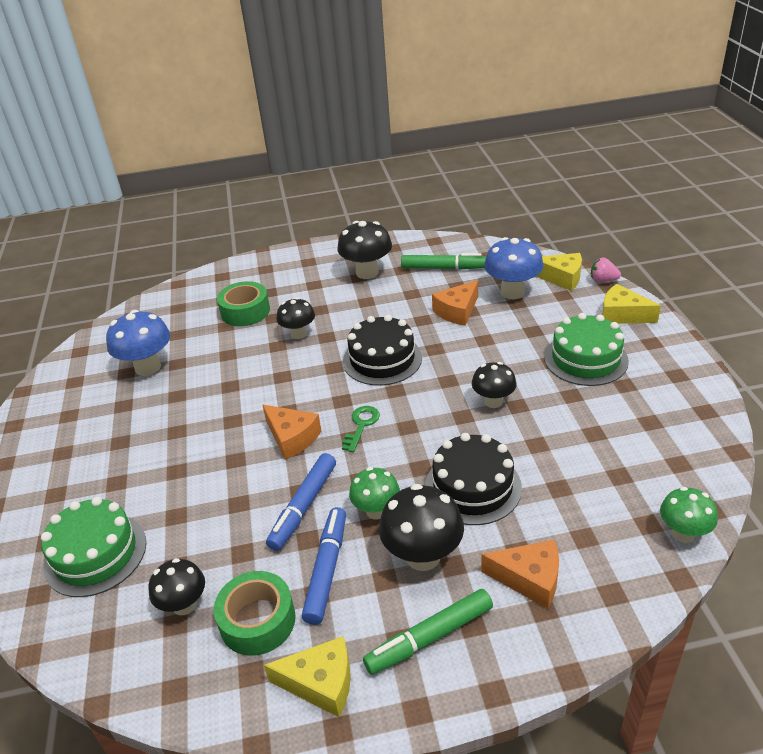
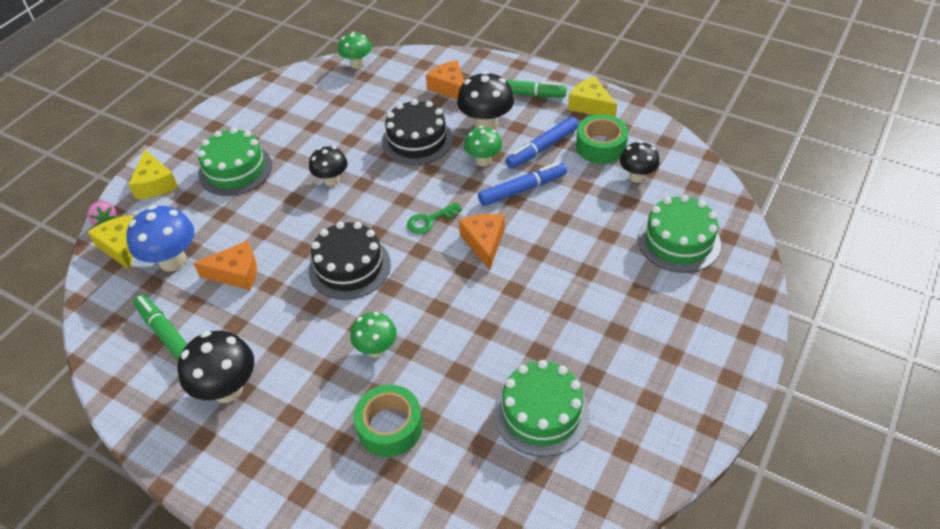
camera: 140 degrees left, 10 degrees up
(148, 367) = (541, 413): blue mushroom -> green cake
(298, 334) = (376, 349): black mushroom -> green mushroom

